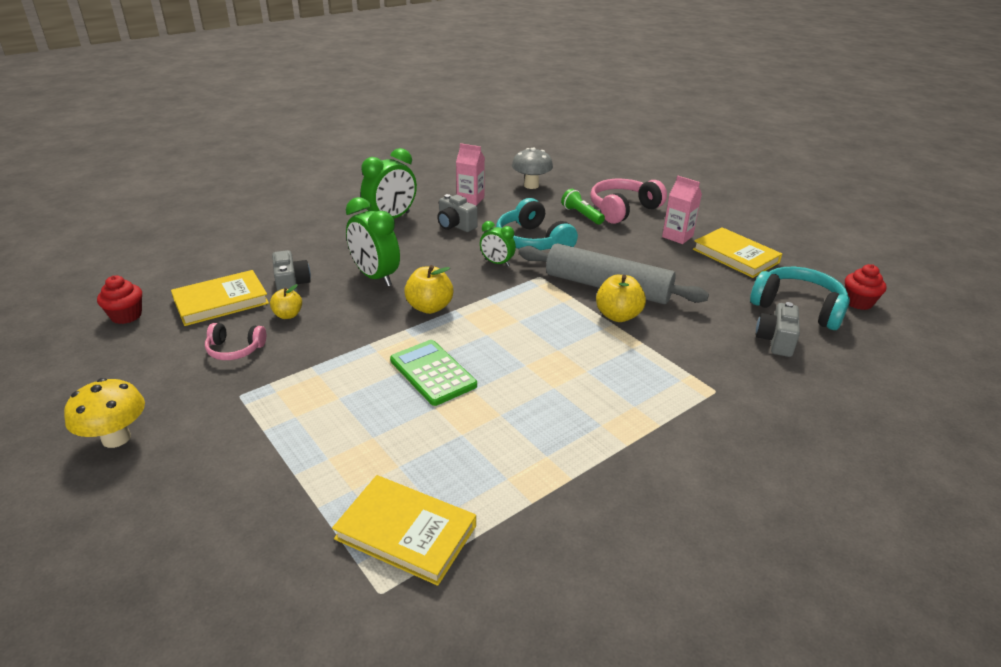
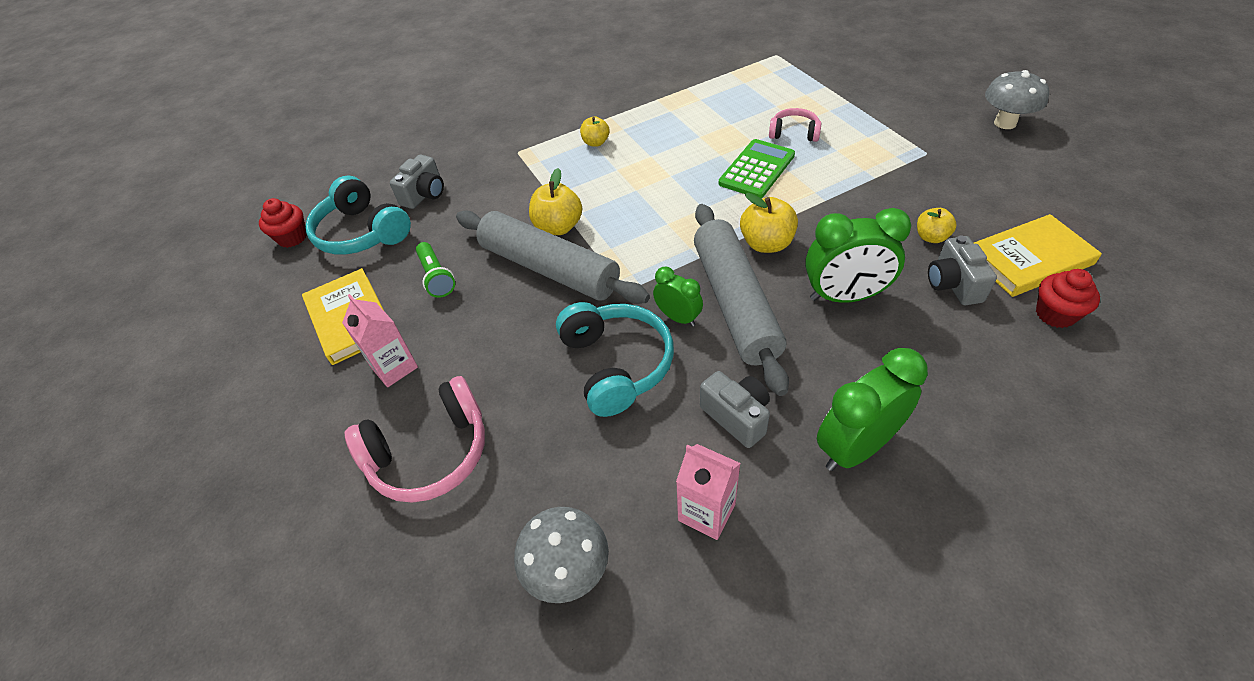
camera: 165 degrees left, 15 degrees up
(116, 438) = (1005, 123): yellow mushroom -> grey mushroom
(126, 316) = (1130, 241): red cupcake -> red cupcake (1055, 314)
(235, 349) = (963, 196): pink headphones -> pink headphones (794, 133)
(375, 277) = (844, 296): green clock -> green clock turned 120 degrees clockwise
(406, 532) = (766, 75): yellow book -> none
(433, 373) = (757, 169): green calculator -> green calculator turned 120 degrees counterclockwise
(456, 271) = (735, 303): none -> grey rolling pin
(581, 215) = (511, 439): green flashlight -> green flashlight (437, 277)
(626, 404) = (596, 142): none -> yellow apple

